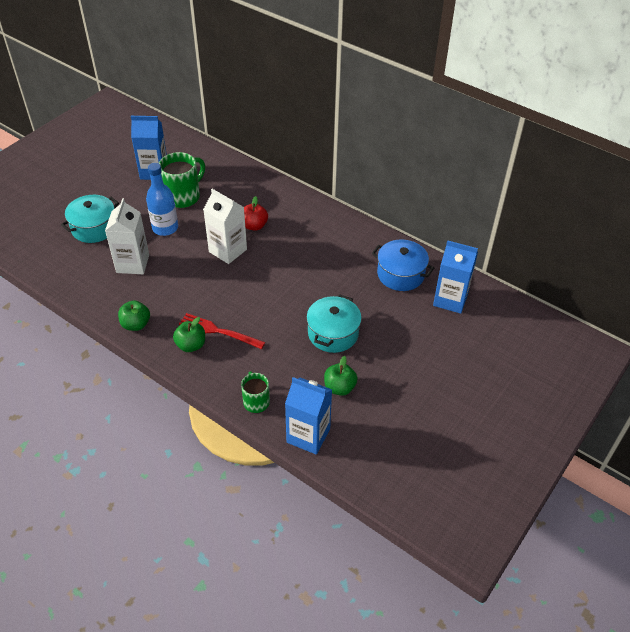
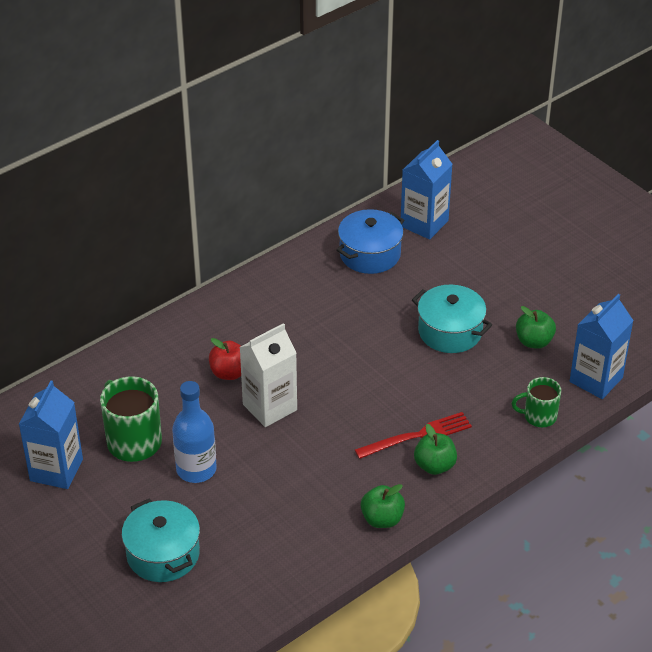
camera: 75 degrees left, 5 degrees down
(133, 264) = (260, 513): white carton -> none
(218, 331) = (417, 436): red fork -> red fork turned 150 degrees counterclockwise

